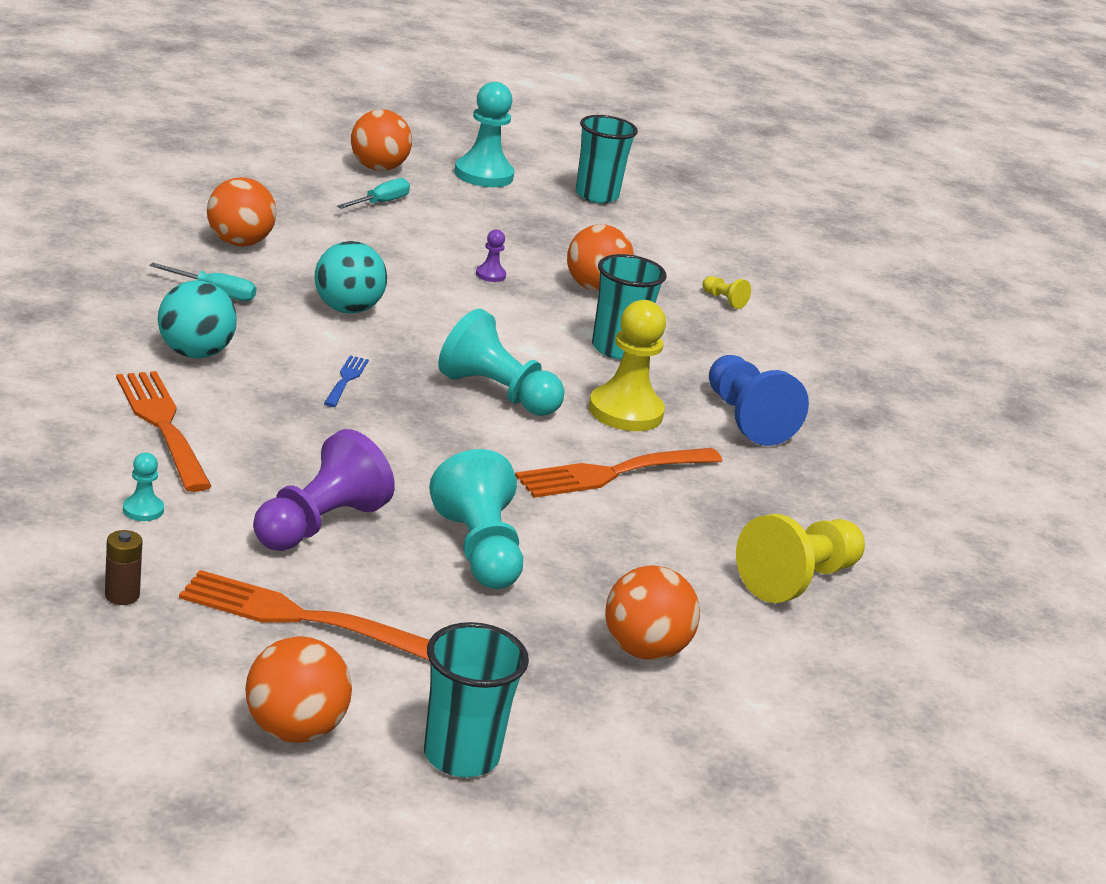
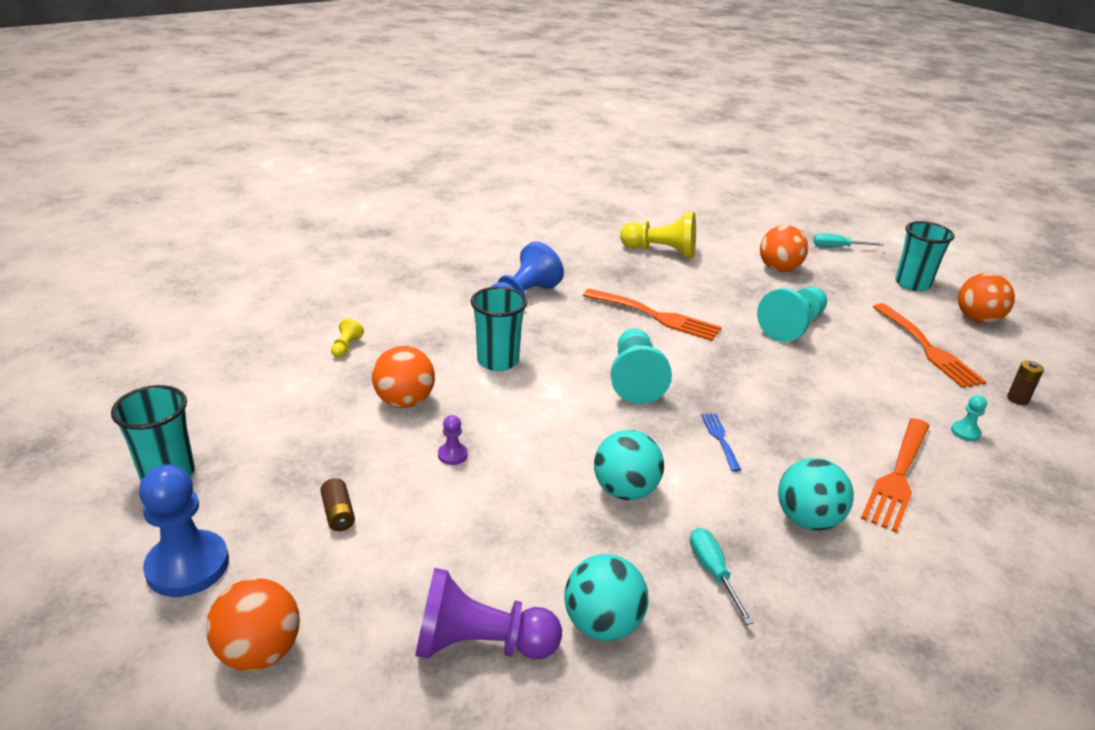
camera: 120 degrees left, 5 degrees up
(239, 243) = (602, 624): orange ball -> turquoise ball
(319, 525) = (864, 375): purple pawn -> purple pawn (480, 644)
(346, 379) = (720, 439): blue fork -> blue fork turned 105 degrees clockwise
(380, 203) = (369, 593): turquoise screwdriver -> turquoise screwdriver (838, 247)
(474, 221) = (338, 514): none -> brown battery
(483, 175) = (188, 566): turquoise pawn -> blue pawn
(625, 412) = (580, 333): yellow pawn -> none

